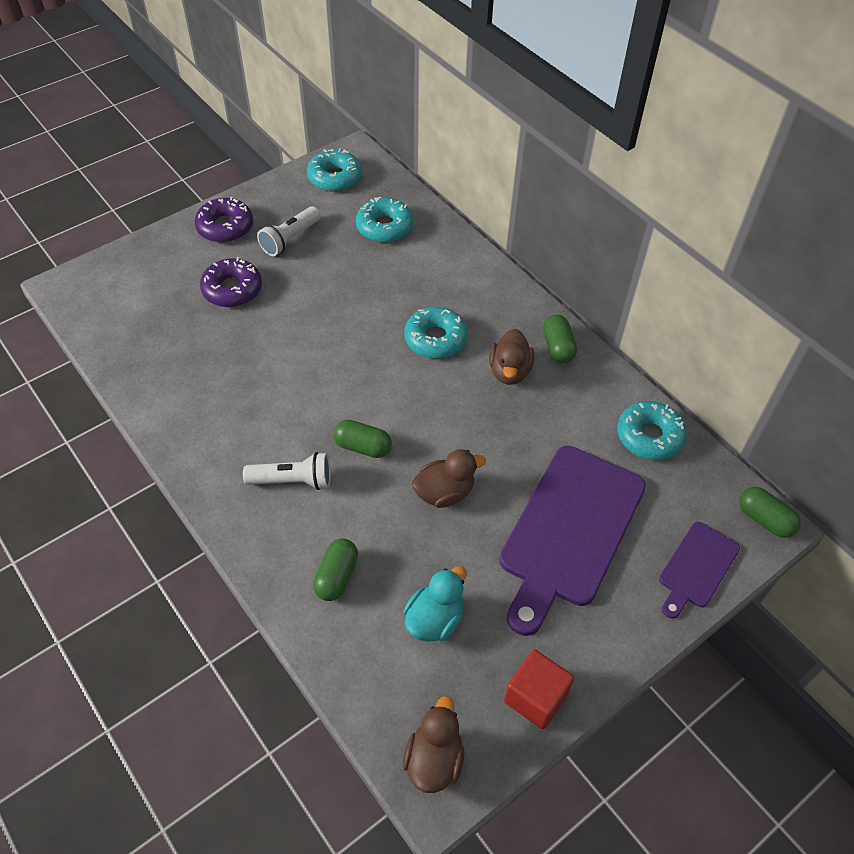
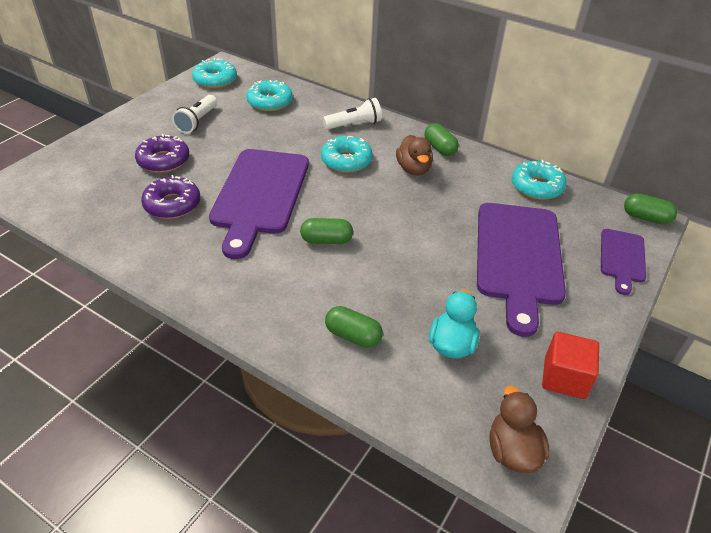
camera: 20 degrees left, 10 degrees down
(225, 227) = (139, 123): purple donut -> purple donut (172, 204)
(293, 481) = (279, 277): white flashlight -> white flashlight (354, 124)
(316, 365) = (260, 195): none -> purple cutting board
(336, 576) = (353, 336): green capsule -> green capsule turned 60 degrees counterclockwise
(444, 492) = (409, 255): brown duck -> none

